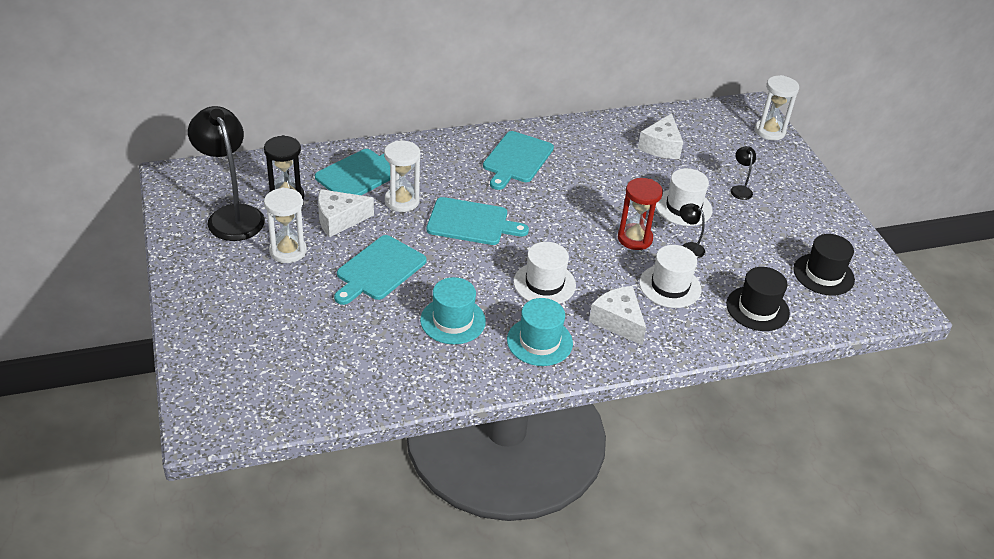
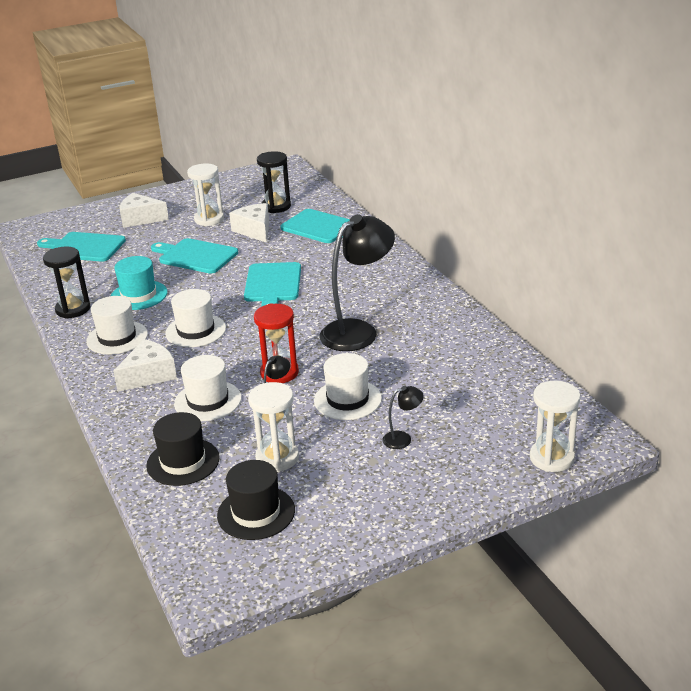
camera: 85 degrees right, 10 degrees down
(232, 215) = (245, 193): black lamp -> black lamp (358, 331)
(402, 201) = (290, 250): white hourglass -> white hourglass (277, 458)
(463, 376) = (73, 309): none -> black hourglass
(516, 159) = (383, 293): turquoise cutting board -> turquoise cutting board (84, 247)
(539, 341) = (117, 338): turquoise hat -> white hat
(661, 146) = (460, 375): white cheese -> white cheese (140, 219)

